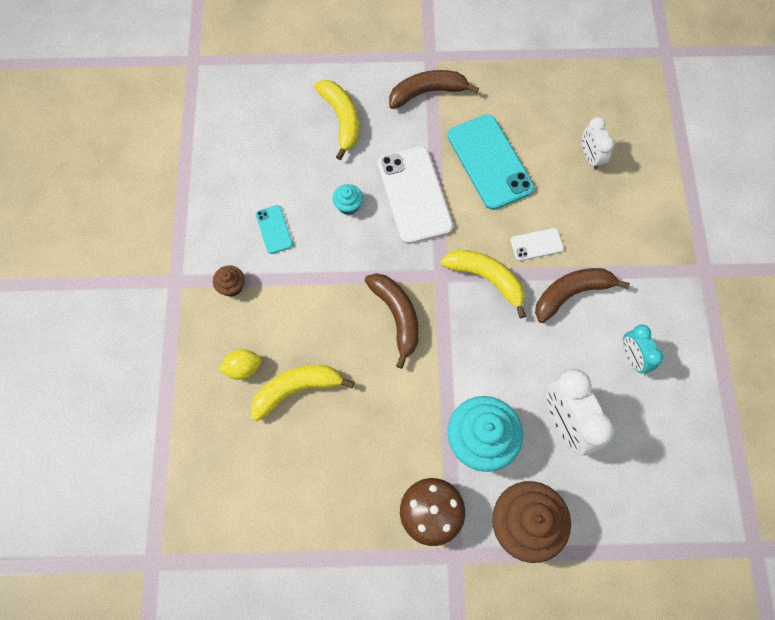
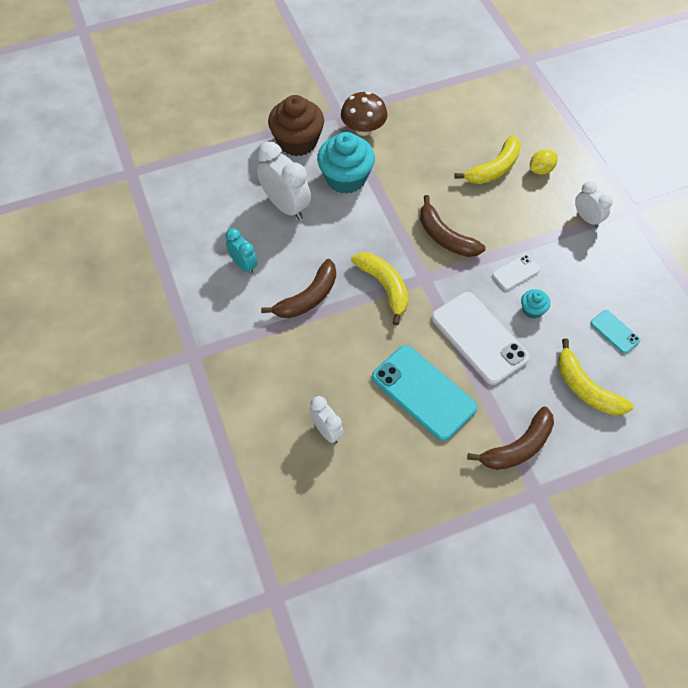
camera: 160 degrees right, 10 degrees down
(232, 286) = (587, 218): brown cupcake -> white clock
(274, 229) = (582, 270): turquoise phone -> turquoise phone (614, 332)
(486, 279) = (384, 287): yellow banana -> yellow banana turned 135 degrees counterclockwise
(536, 244) = (351, 329): white phone -> white phone (516, 272)

